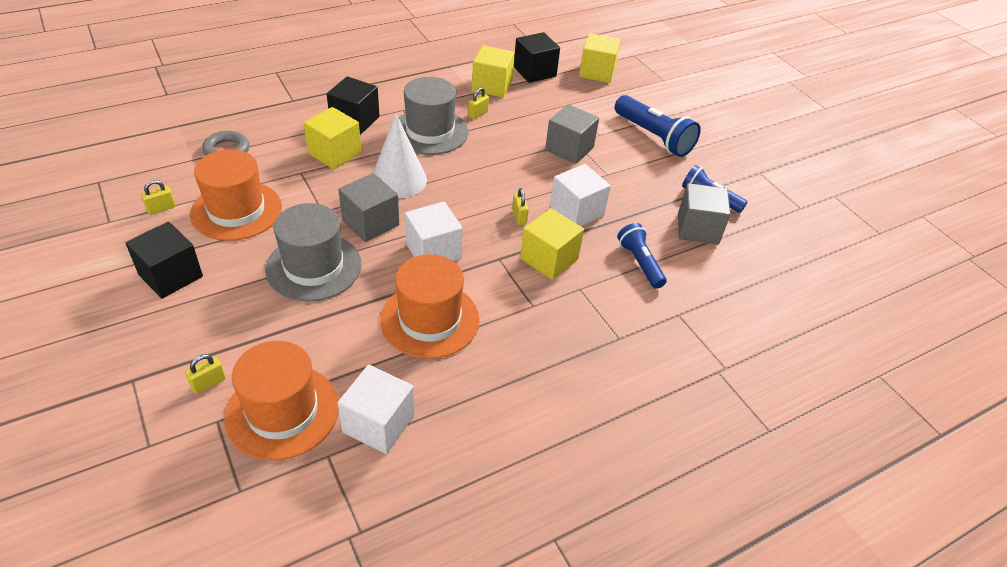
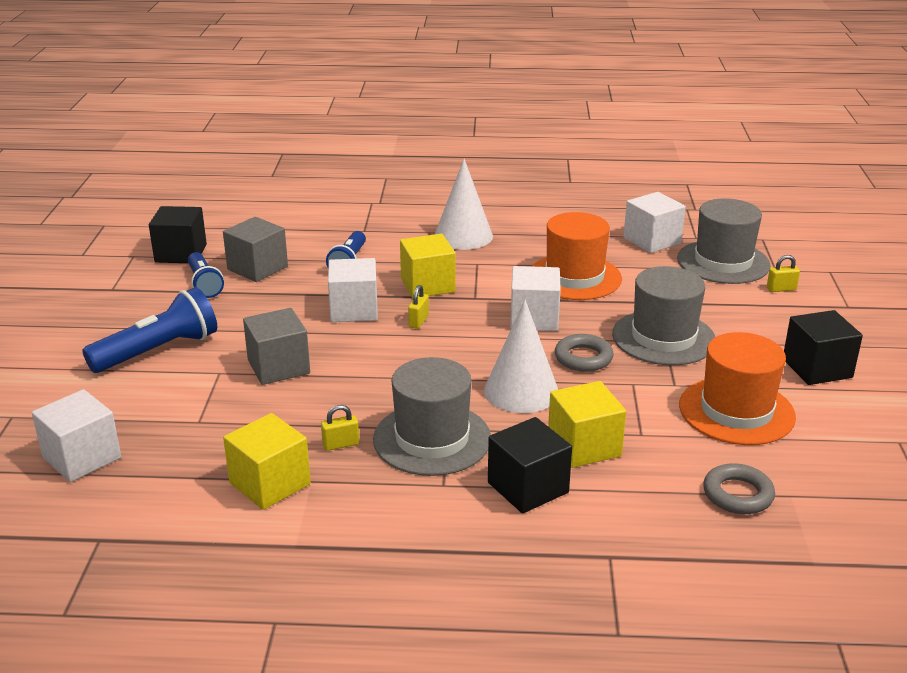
camera: 145 degrees left, 15 degrees down
(161, 208) = (832, 439): yellow padlock -> none
(282, 411) = (723, 262): orange hat -> grey hat
(370, 223) = (583, 358): grey cube -> grey ring
(534, 72) = (173, 488): black cube -> black cube (181, 253)
(581, 345) = (463, 236): none -> white cone
(597, 72) = (82, 457): yellow cube -> white cube
(654, 137) = (158, 351): blue flashlight -> blue flashlight turned 60 degrees clockwise

